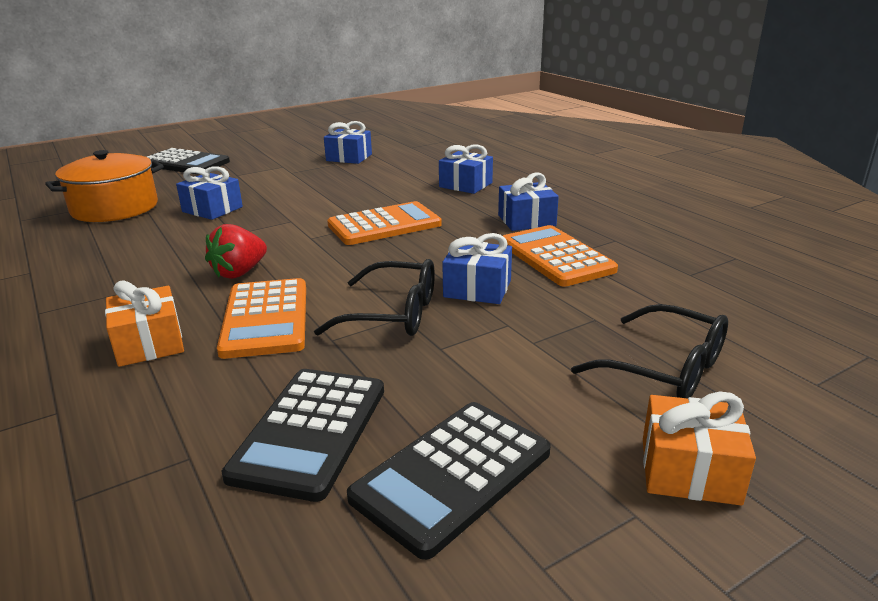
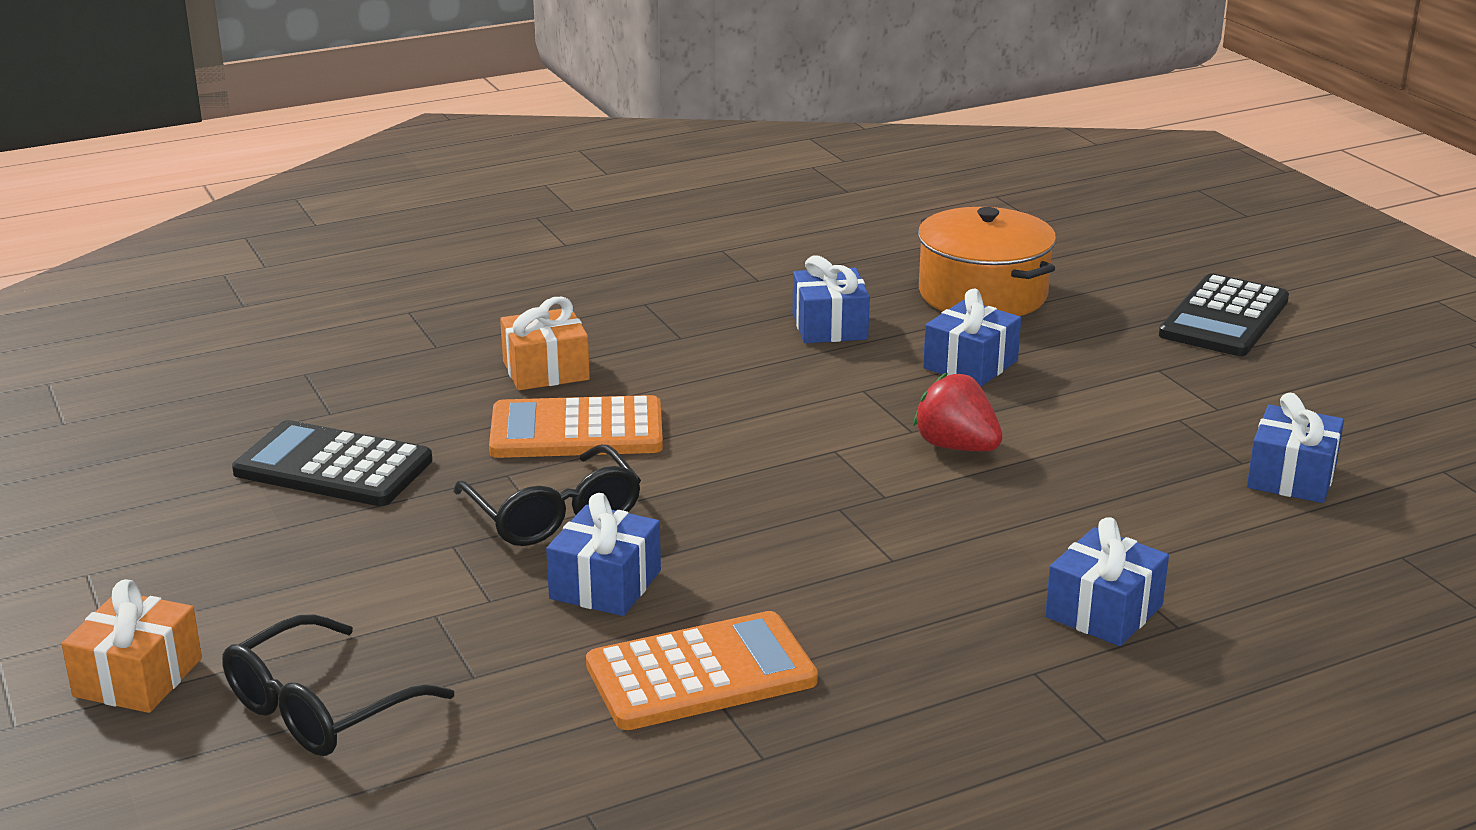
camera: 95 degrees right, 0 degrees up
(239, 272) = (717, 404): red strawberry -> red strawberry (956, 447)
(384, 225) = (879, 513): orange calculator -> none
(393, 314) = (554, 515): black glasses -> black glasses turned 45 degrees counterclockwise
(452, 475) = (223, 539): black calculator -> none
(526, 220) = (880, 664): blue gift -> blue gift (829, 326)

